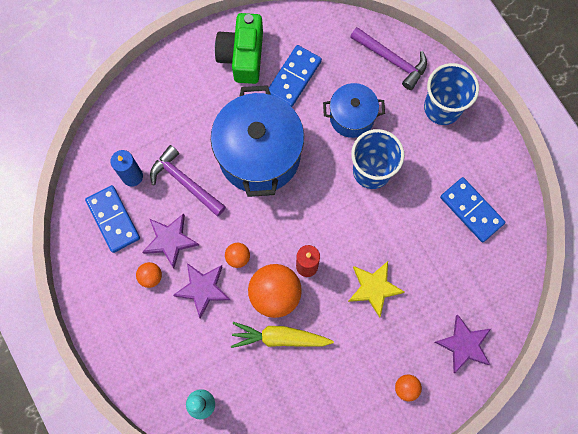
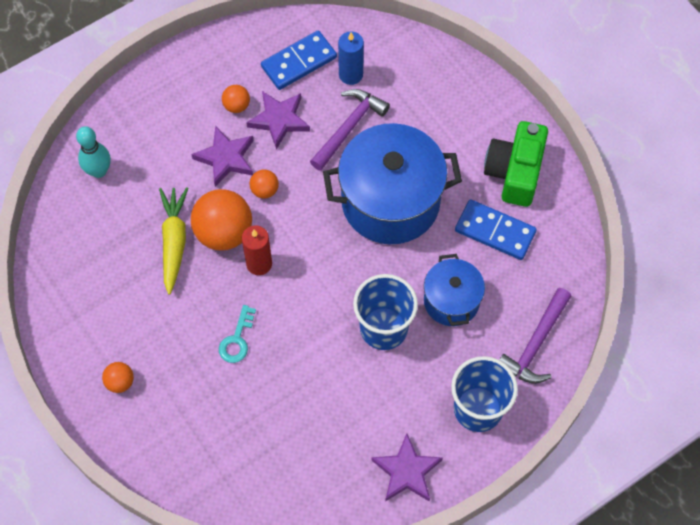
camera: 85 degrees right, 10 degrees down
(242, 56) = (514, 172): green camera -> green camera turned 75 degrees counterclockwise
(374, 288) = (237, 339): yellow star -> turquoise key
(464, 344) = (173, 446): purple star -> purple star (407, 471)
(471, 210) = (343, 450): blue domino -> none

